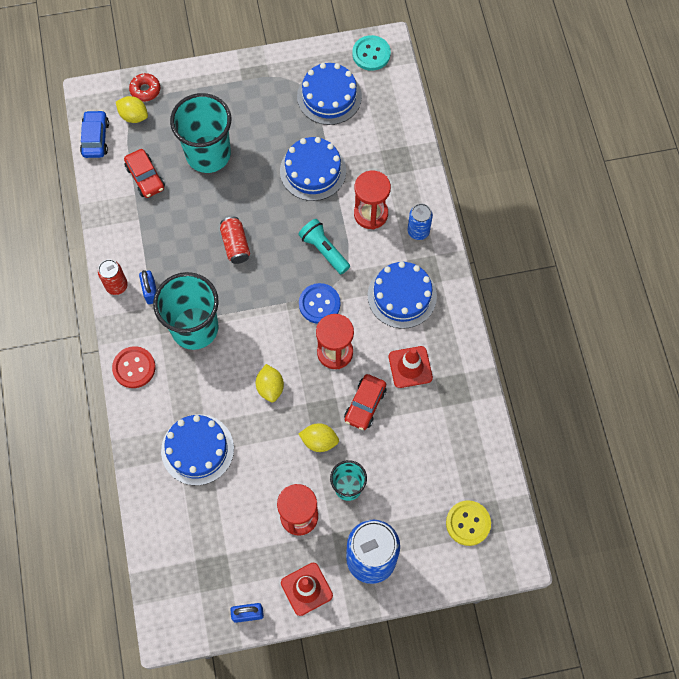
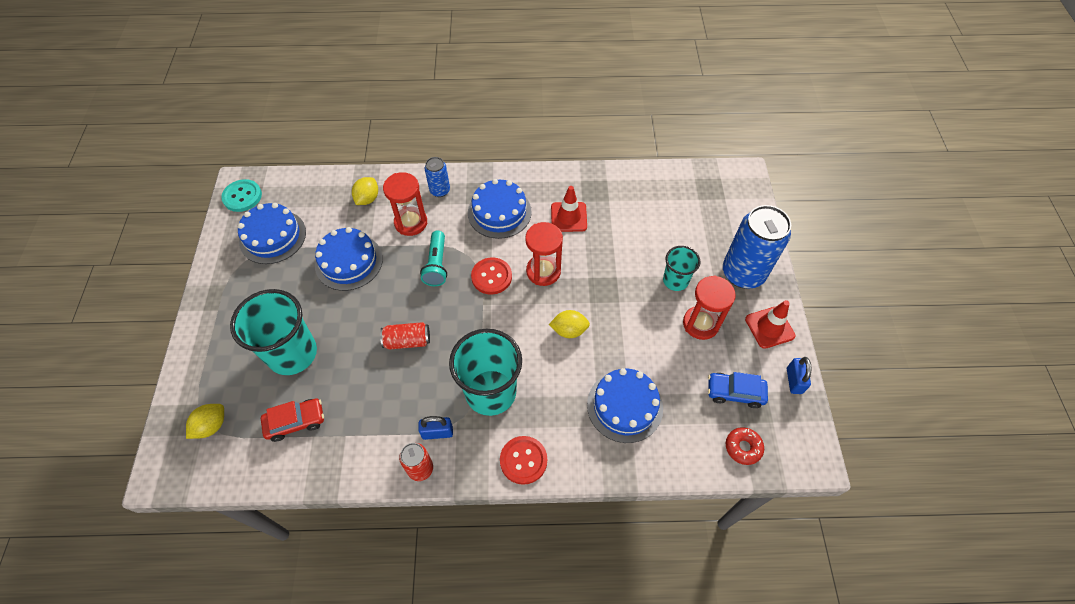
camera: 80 degrees left, 10 degrees down
(95, 138) = (222, 473): blue car -> blue car (734, 392)
(145, 90) = (183, 409): red donut -> red donut (743, 447)
(319, 304) = (491, 277): blue button -> red button
(319, 441) = (629, 297): yellow lemon -> yellow lemon (367, 199)
(324, 250) = (436, 265): turquoise flashlight -> turquoise flashlight turned 60 degrees counterclockwise
(365, 405) = (598, 256): red car -> none
(468, 523) = (713, 200): yellow button -> none

